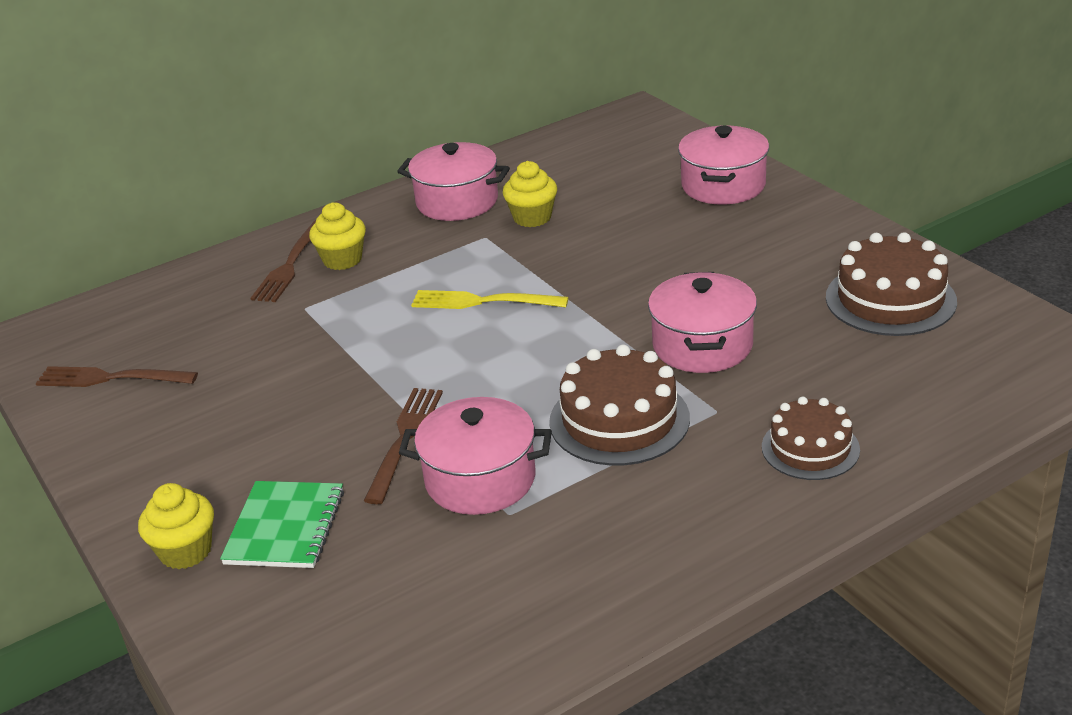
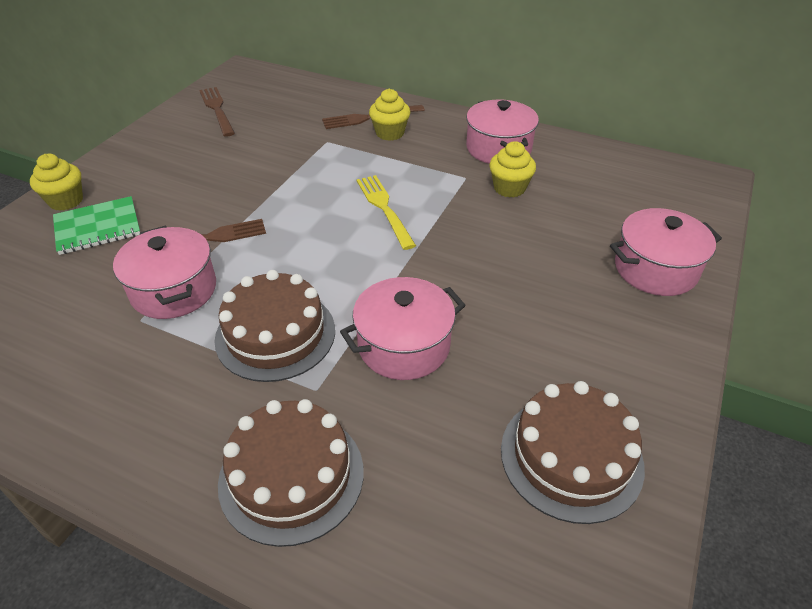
camera: 55 degrees right, 10 degrees up
(810, 448) = (291, 476): brown cake -> brown cake, size x1.52

